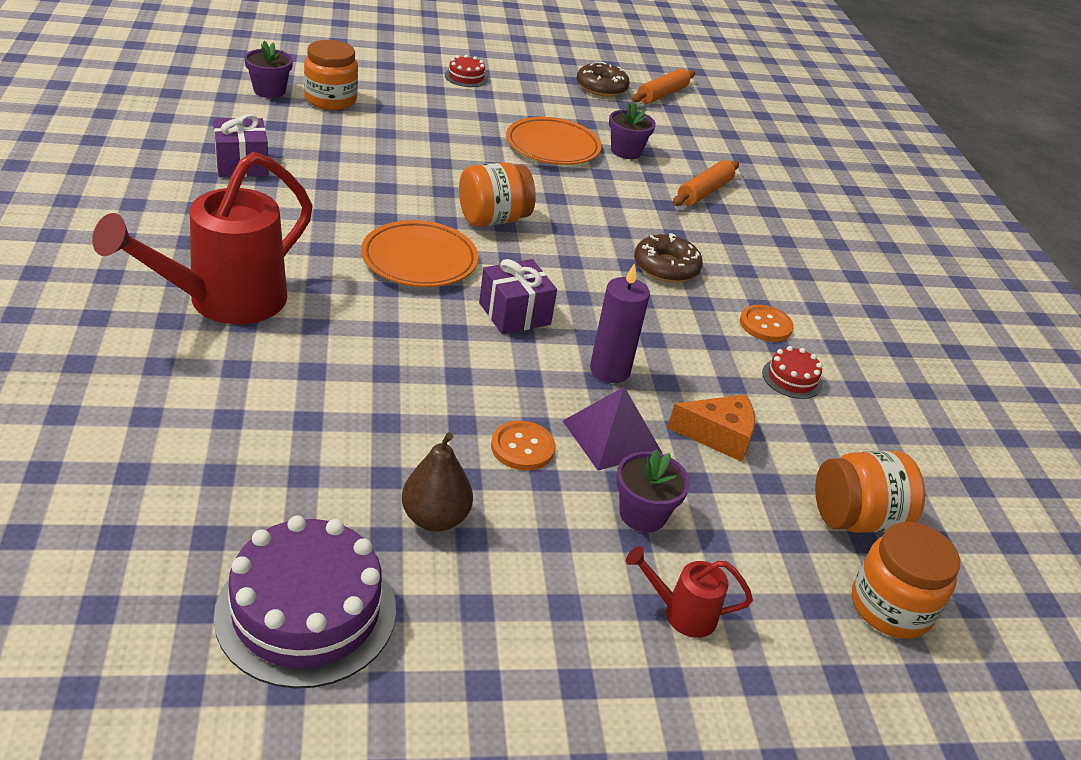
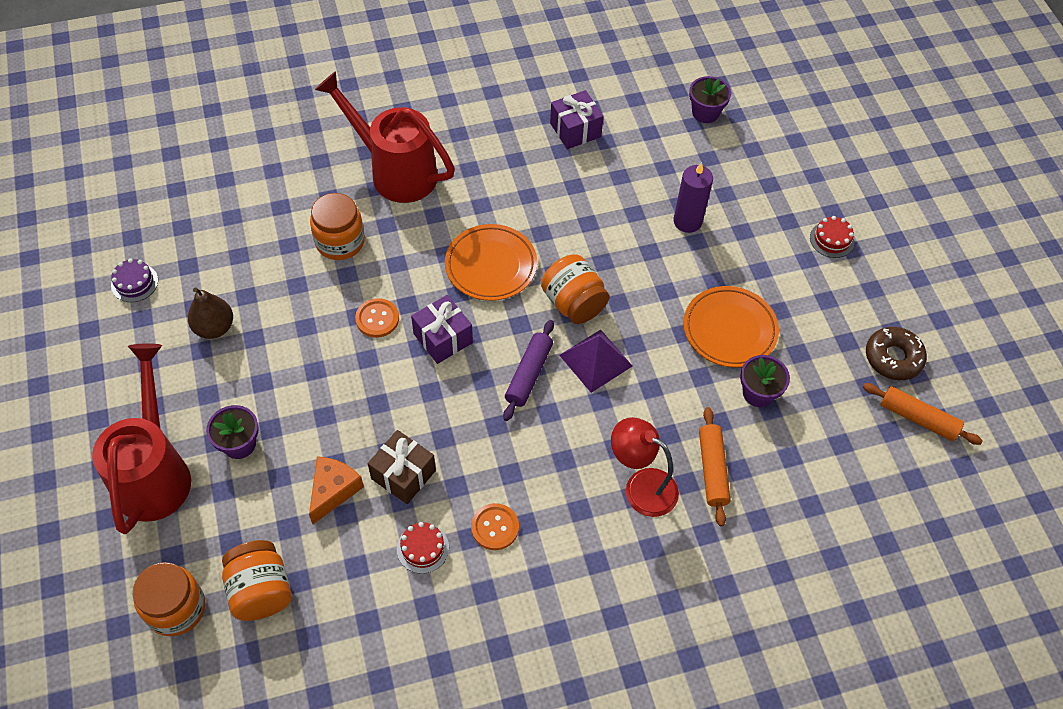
camera: 85 degrees right, 20 degrees up
(306, 611) = (134, 283): purple cake -> purple cake, size x0.47
(330, 100) = (716, 154): orange jar -> orange jar (340, 242)
(522, 447) = (290, 365): orange button -> orange button (377, 319)
(579, 266) = (529, 374): none -> purple rolling pin
(609, 370) = (391, 410): purple candle -> purple candle (687, 221)
(612, 436) = (314, 418): purple pyramid -> purple pyramid (596, 360)
(666, 267) = (555, 442): brown donut -> none
(682, 613) = (155, 472): red watering can -> red watering can, size x2.25
(699, 376) = (403, 474): none -> brown gift
(704, 192) = (712, 469): orange rolling pin -> orange rolling pin turned 60 degrees clockwise
(718, 436) = (333, 490): orange cheese -> orange cheese turned 150 degrees counterclockwise
(720, 231) = (641, 486): none -> red lamp

